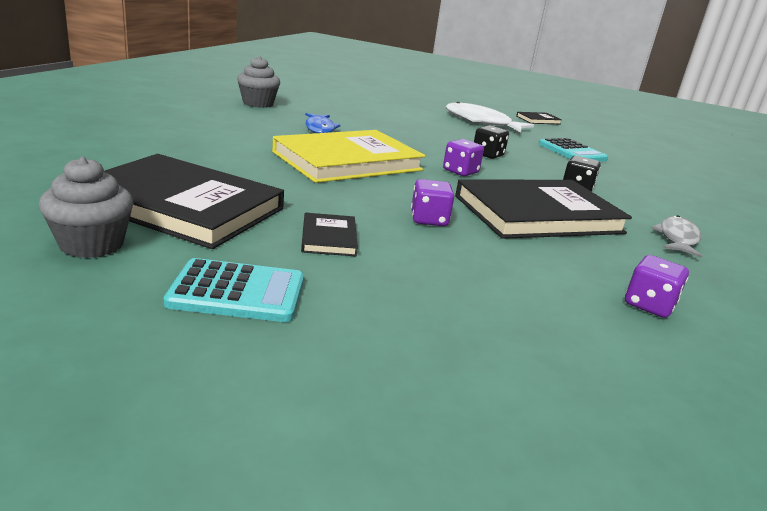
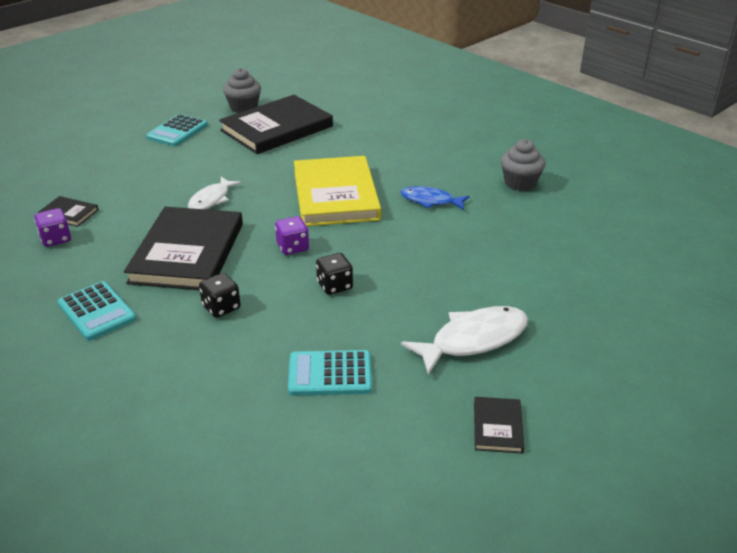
camera: 120 degrees right, 10 degrees up
(328, 237) = (211, 161): black book -> black book (69, 213)
(429, 220) = (211, 199): purple dice -> white fish
(677, 238) = (97, 312): grey fish -> turquoise calculator

